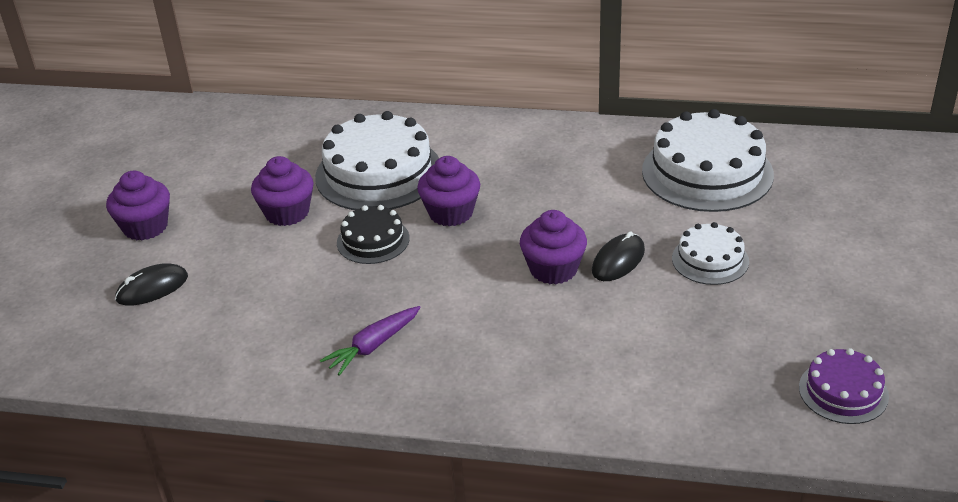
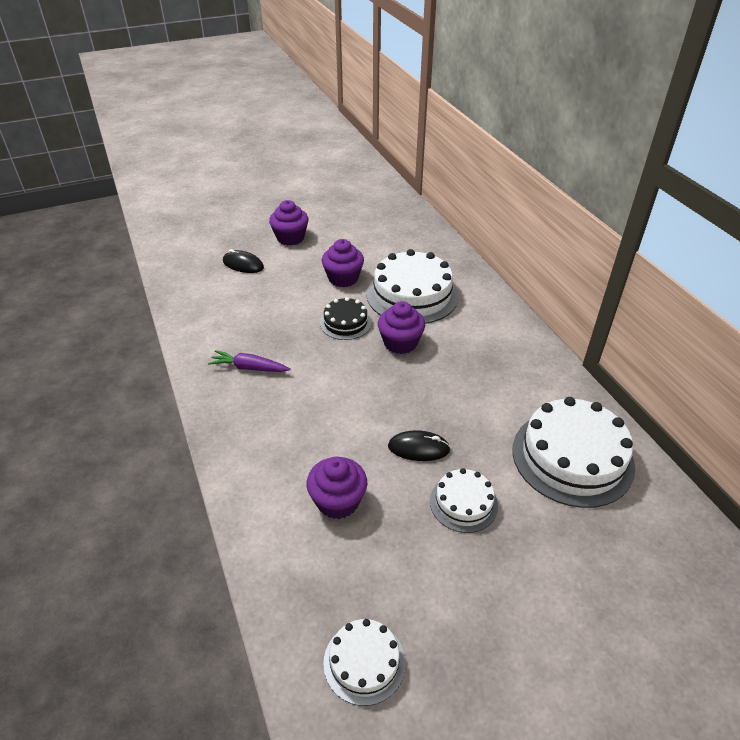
camera: 55 degrees right, 5 degrees up
(553, 269) = (382, 417): purple cupcake -> purple cupcake (338, 501)
(843, 391) = (364, 662): purple cake -> white cake

